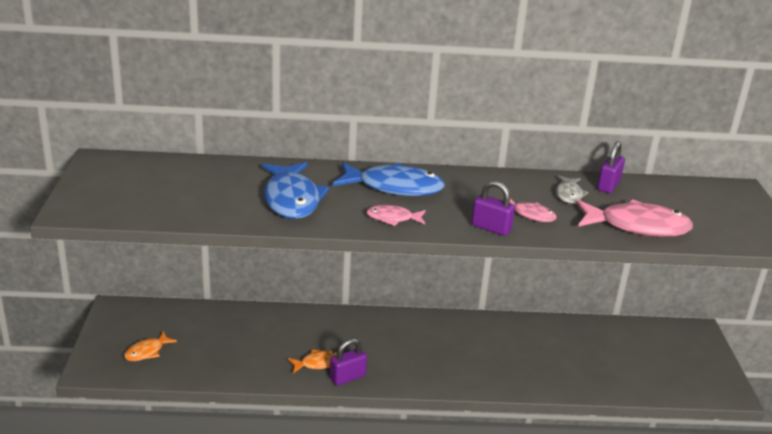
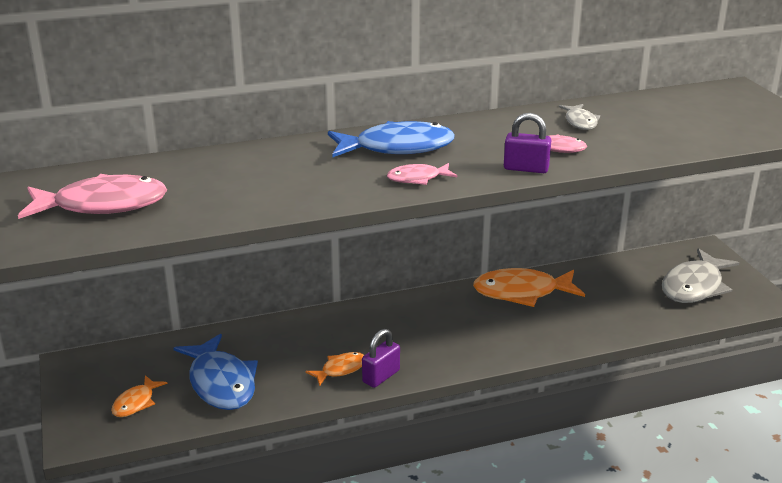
camera: 15 degrees left, 0 degrees up
(291, 199) = (293, 180): blue fish -> blue fish (221, 383)
(506, 332) = (522, 292): none -> orange fish
(608, 186) = (612, 107): purple padlock -> none
(637, 226) = (667, 139): pink fish -> pink fish (103, 205)
(667, 363) = (694, 286): none -> grey fish

